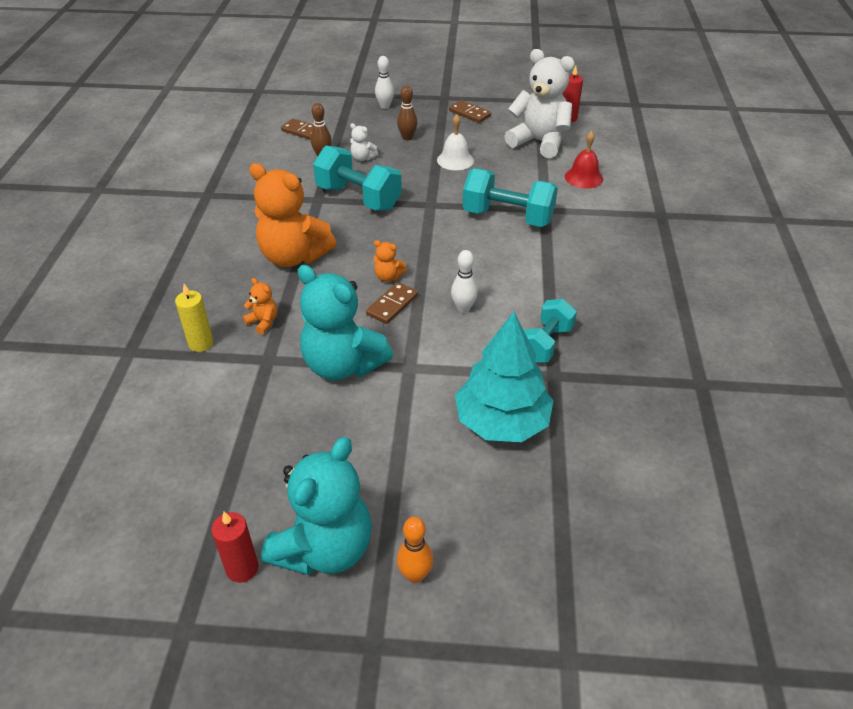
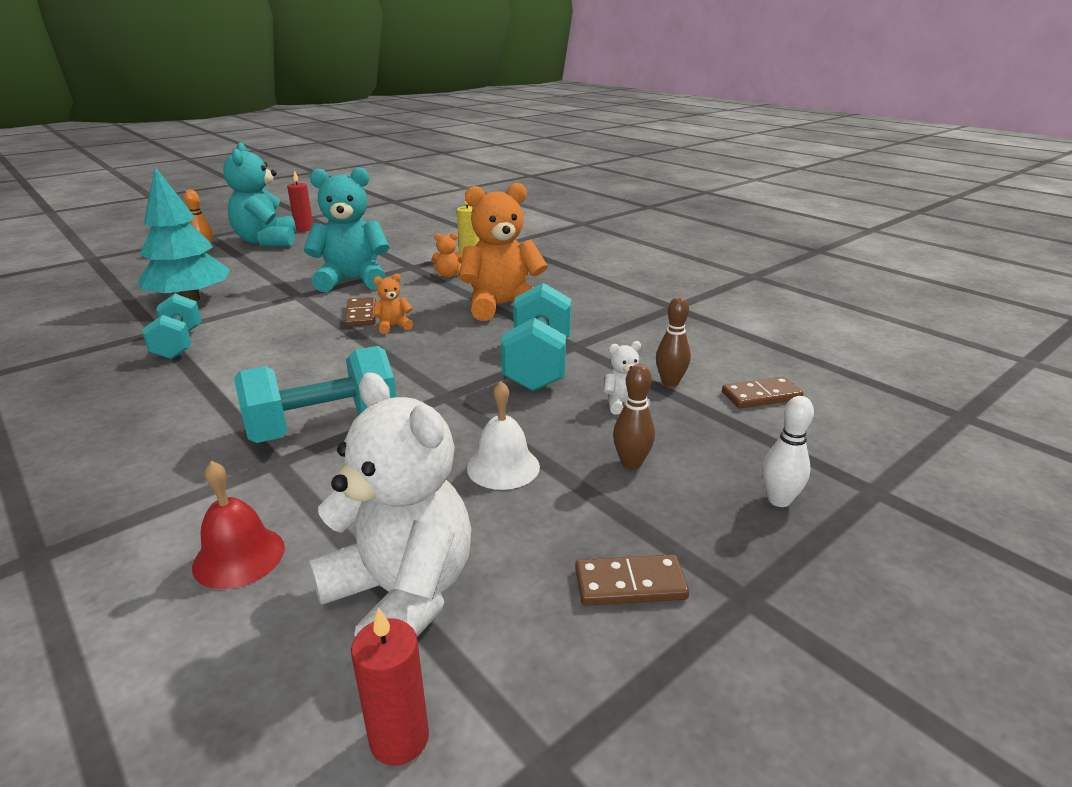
camera: 135 degrees right, 15 degrees down
(358, 198) = (538, 364): turquoise dumbbell -> turquoise dumbbell turned 75 degrees counterclockwise
(463, 308) = (289, 335): white bowling pin -> none
(539, 142) = (402, 595): white teddy bear -> white teddy bear turned 120 degrees counterclockwise

